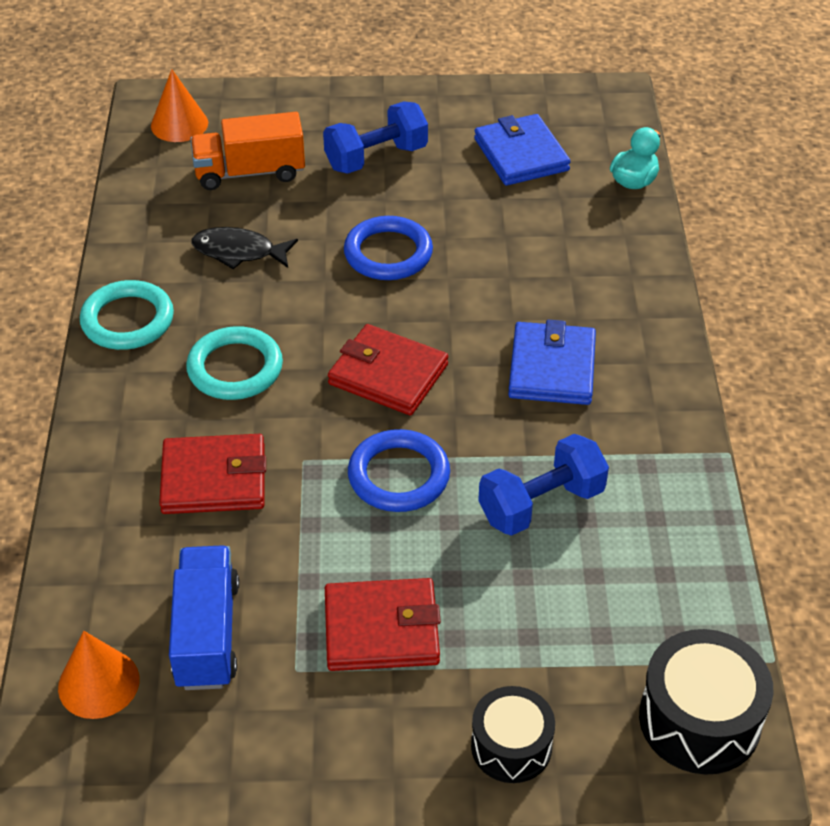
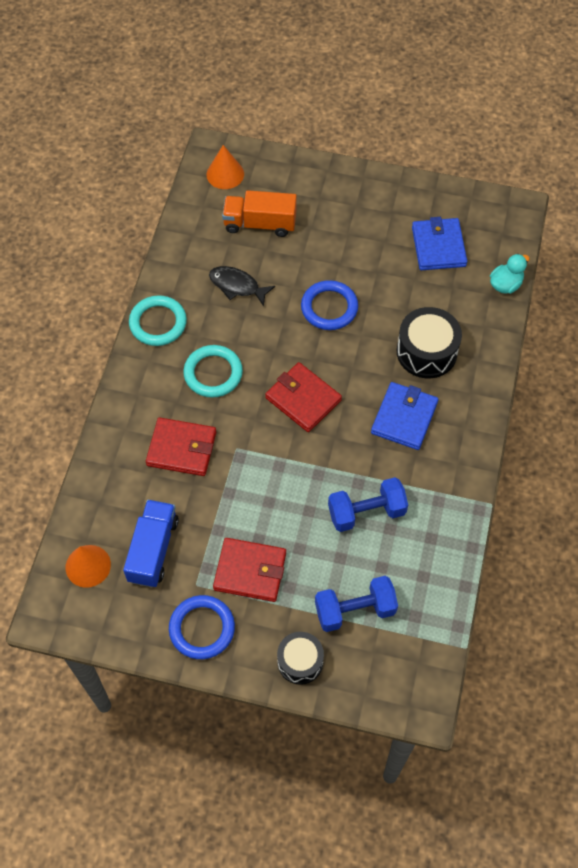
camera: 15 degrees right, 15 degrees up
(376, 158) = (343, 229): blue dumbbell -> blue dumbbell (355, 610)
(399, 475) = (289, 472): blue ring -> blue ring (202, 628)
(699, 720) = (410, 673): black drum -> black drum (426, 352)

